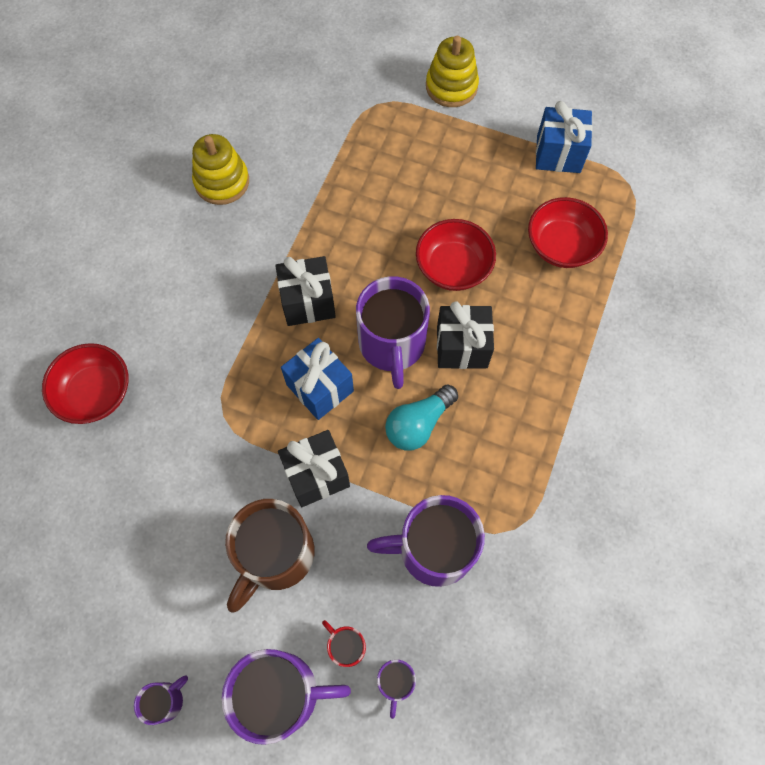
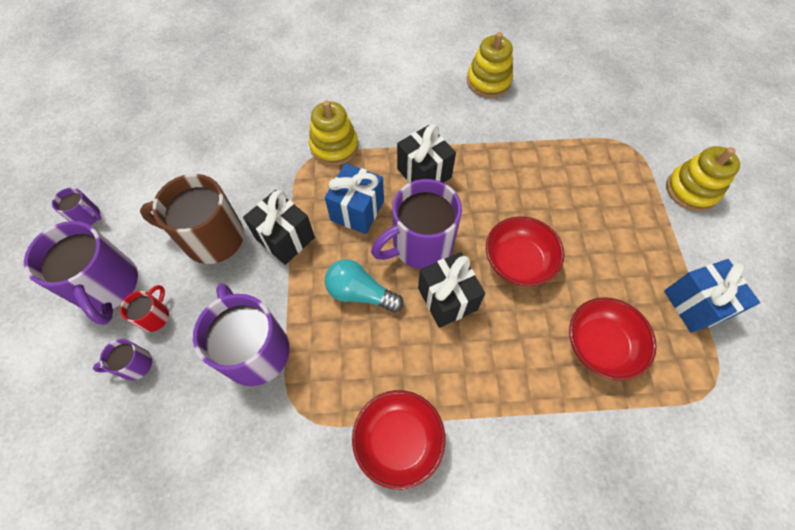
camera: 65 degrees right, 5 degrees down
(95, 393) = (290, 85): red bowl -> red bowl (398, 440)
(220, 378) = (334, 146): none -> yellow stacking toy

